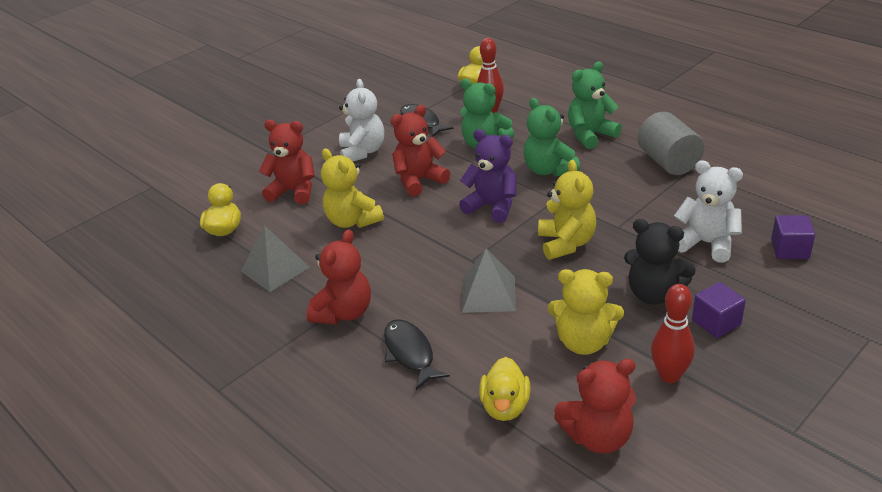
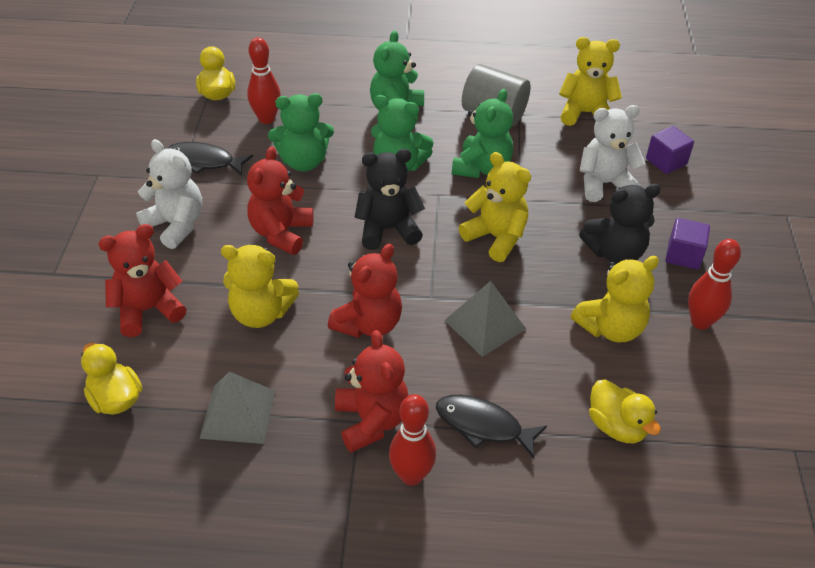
camera: 45 degrees left, 10 degrees up
(329, 356) = (411, 475): none -> red bowling pin
(492, 206) = (388, 229): purple teddy bear -> black teddy bear
(598, 436) = (709, 408): red teddy bear -> red teddy bear (368, 324)
(612, 194) = (482, 168): none -> green teddy bear
(754, 188) = (585, 113): none -> yellow teddy bear

